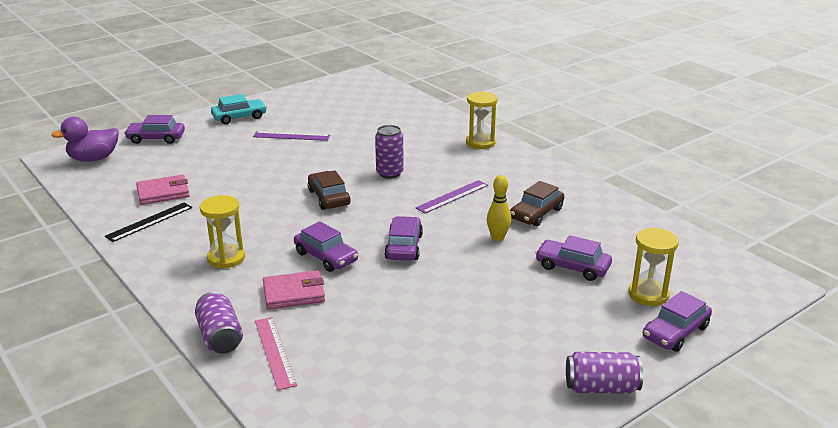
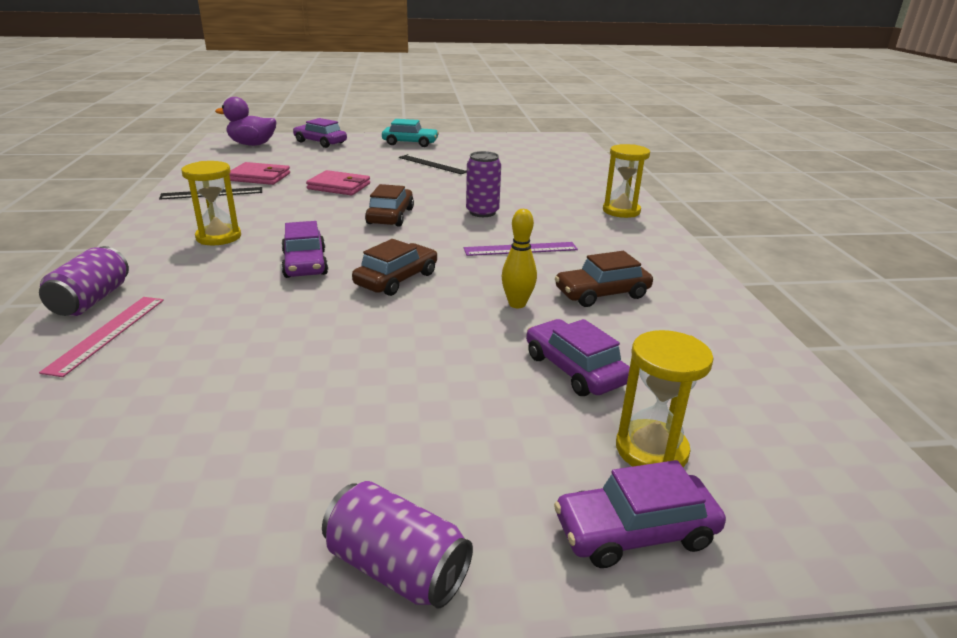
camera: 30 degrees right, 0 degrees up
(291, 136) = (433, 164): purple ruler -> black ruler
(294, 293) = (221, 285): pink wallet -> pink wallet (339, 186)
(404, 247) = (397, 279): purple car -> brown car

